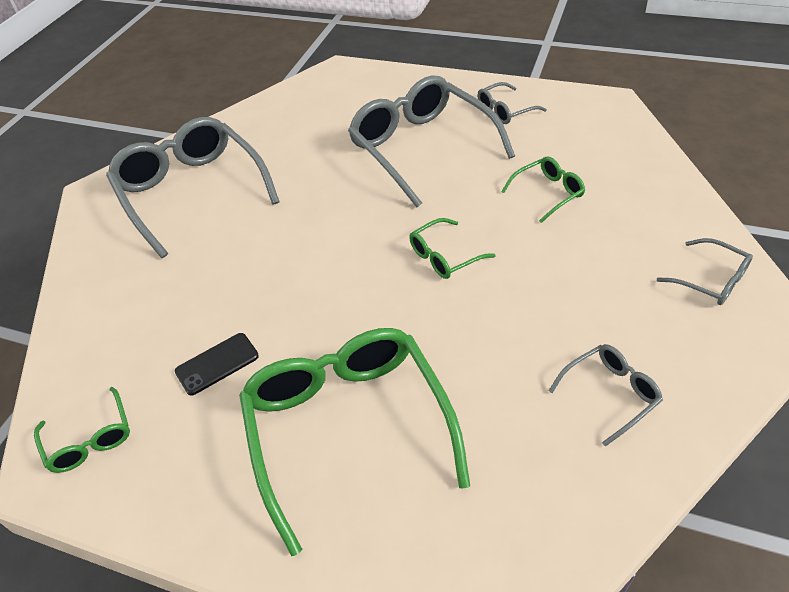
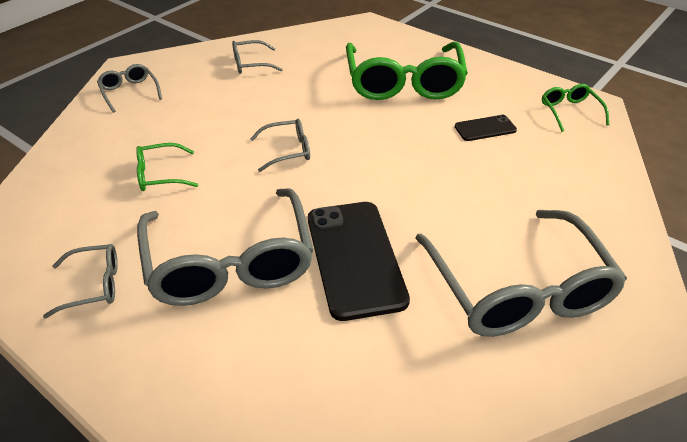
camera: 165 degrees left, 5 degrees down
(326, 177) = (355, 258): none -> black phone
(444, 256) = (288, 150): green glasses -> grey glasses

